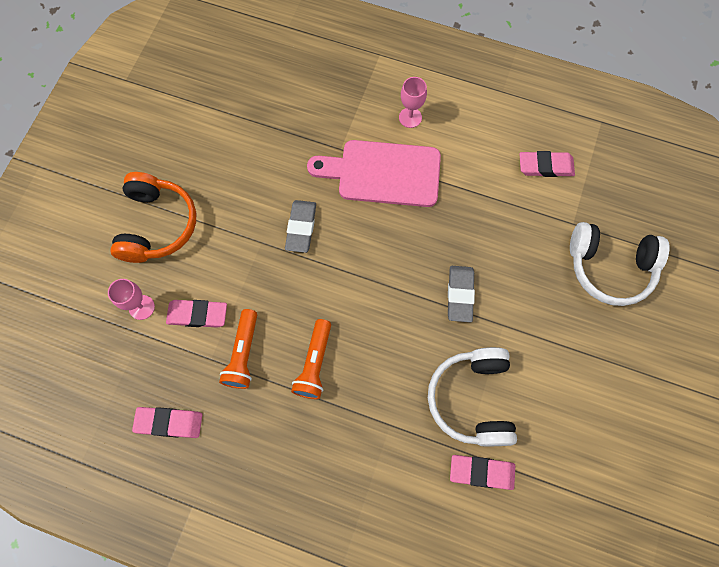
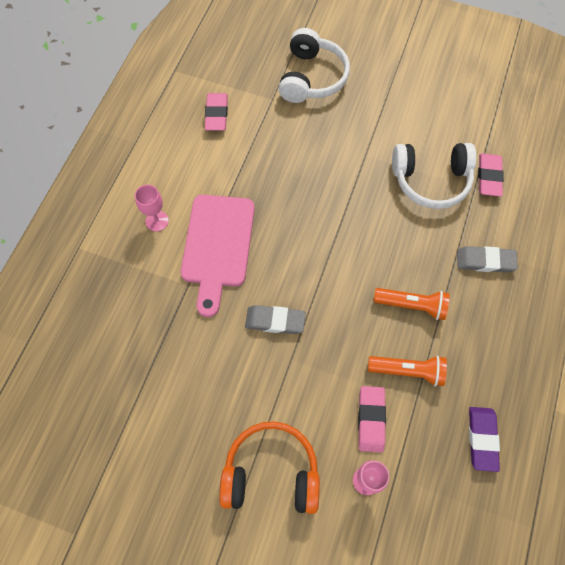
camera: 90 degrees left, 5 degrees down
(169, 422) = (482, 439): pink eraser -> purple eraser
(460, 294) = (340, 186): grey eraser -> grey eraser (485, 261)

